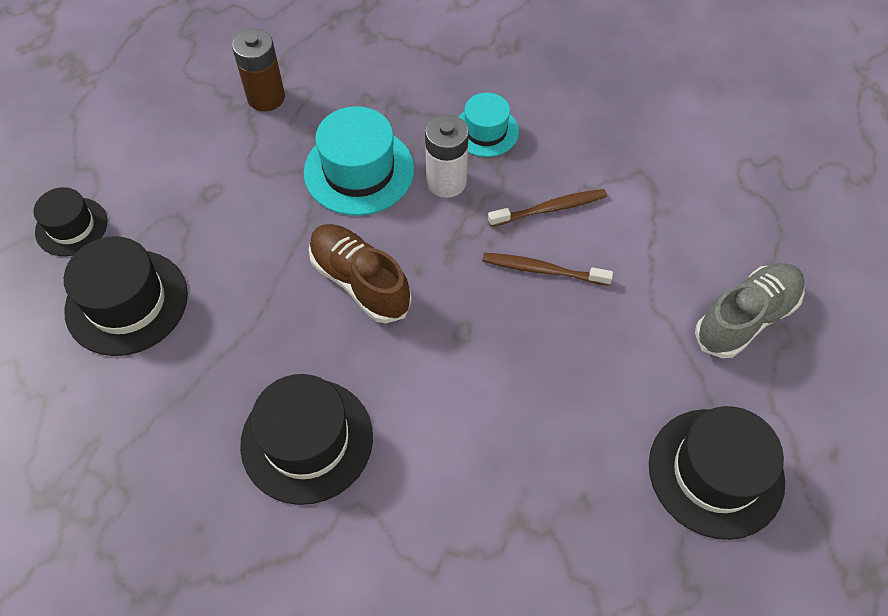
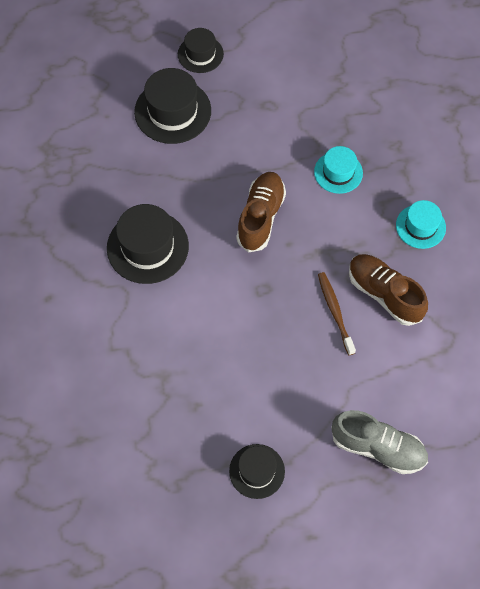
camera: 60 degrees right, 5 degrees up
(266, 97) = (357, 90): brown battery -> none
(359, 171) = (338, 172): turquoise hat -> turquoise hat, size x0.62
(446, 182) = (364, 225): white battery -> none
(549, 209) = (384, 294): brown toothbrush -> brown shoe
(716, 472) = (257, 471): black hat -> black hat, size x0.62

